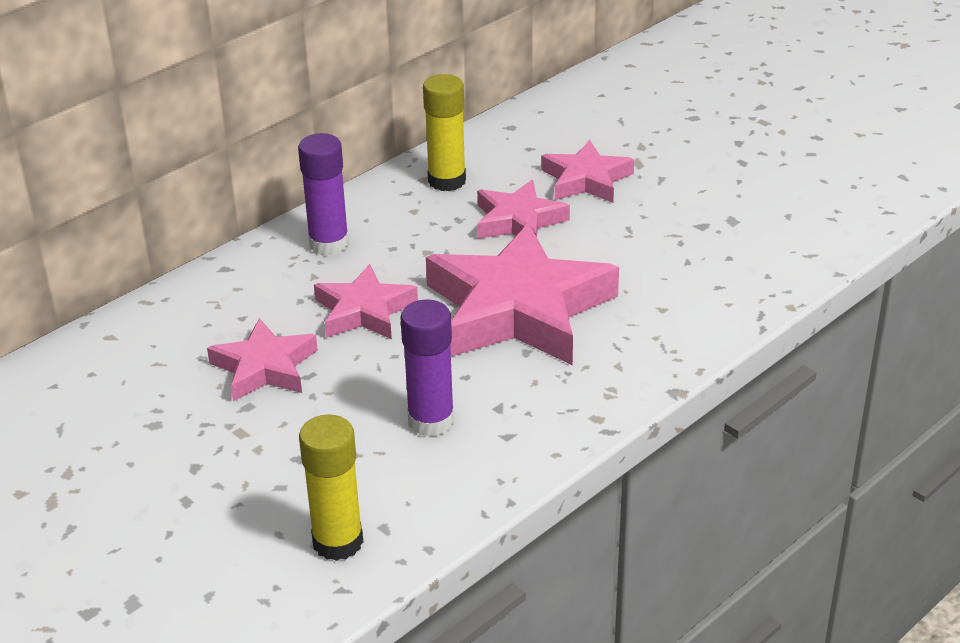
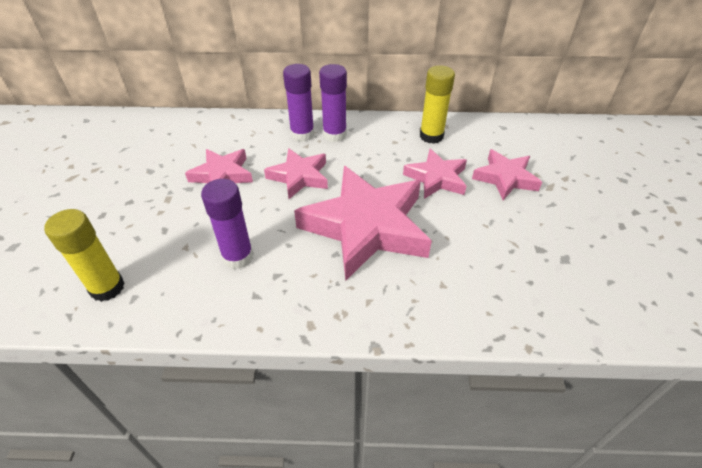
camera: 45 degrees right, 10 degrees up
(286, 267) = (302, 134): none -> purple glue stick

